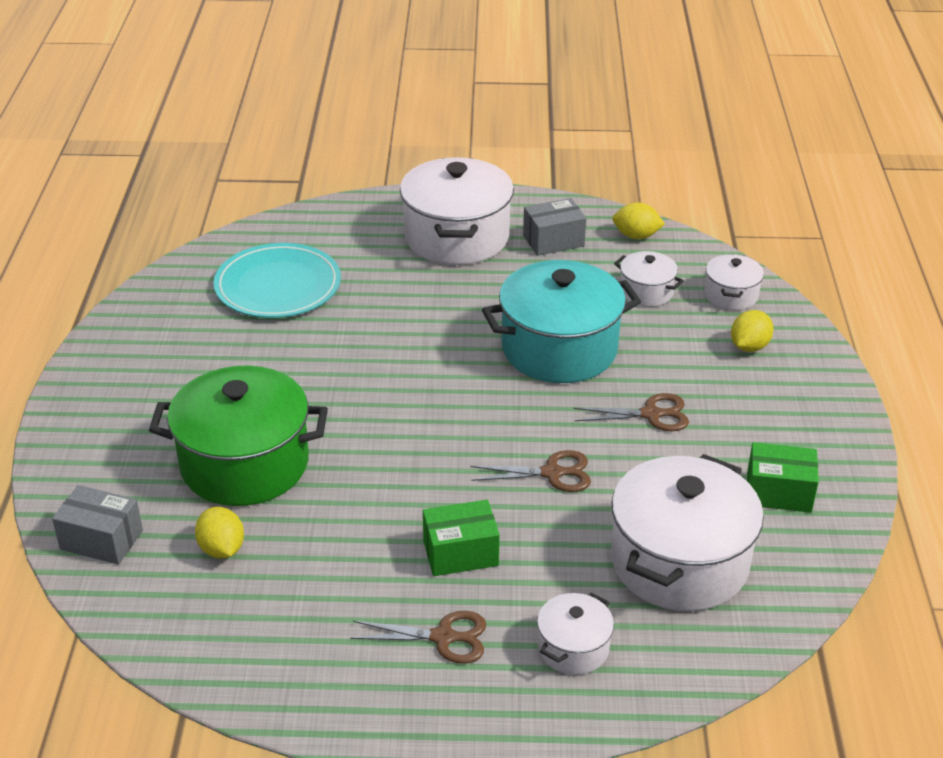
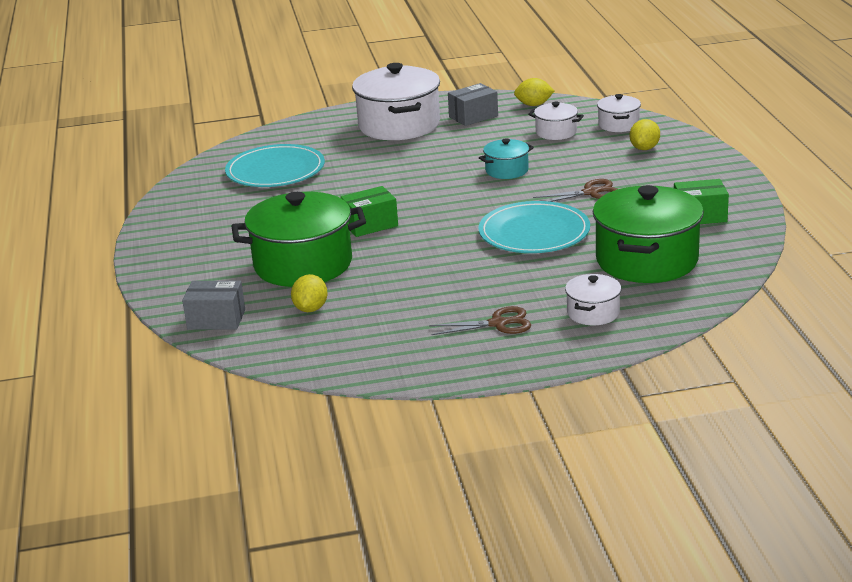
camera: 10 degrees left, 10 degrees down
(222, 549) = (311, 309): yellow lemon -> yellow lemon turned 45 degrees clockwise
(460, 553) = (488, 282): green box -> green box (370, 224)
(552, 473) = (534, 233): brown scissors -> turquoise plate
(559, 349) = (507, 170): turquoise pot -> turquoise pot, size x0.49
(679, 562) = (647, 260): white pot -> green pot

